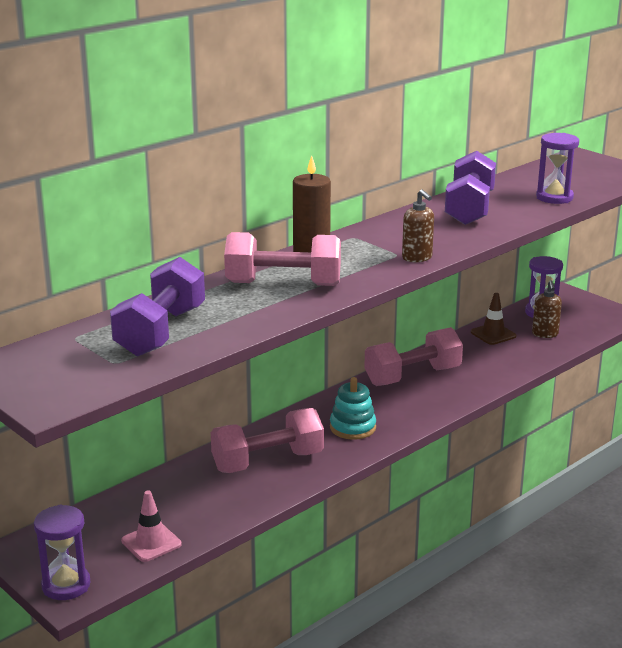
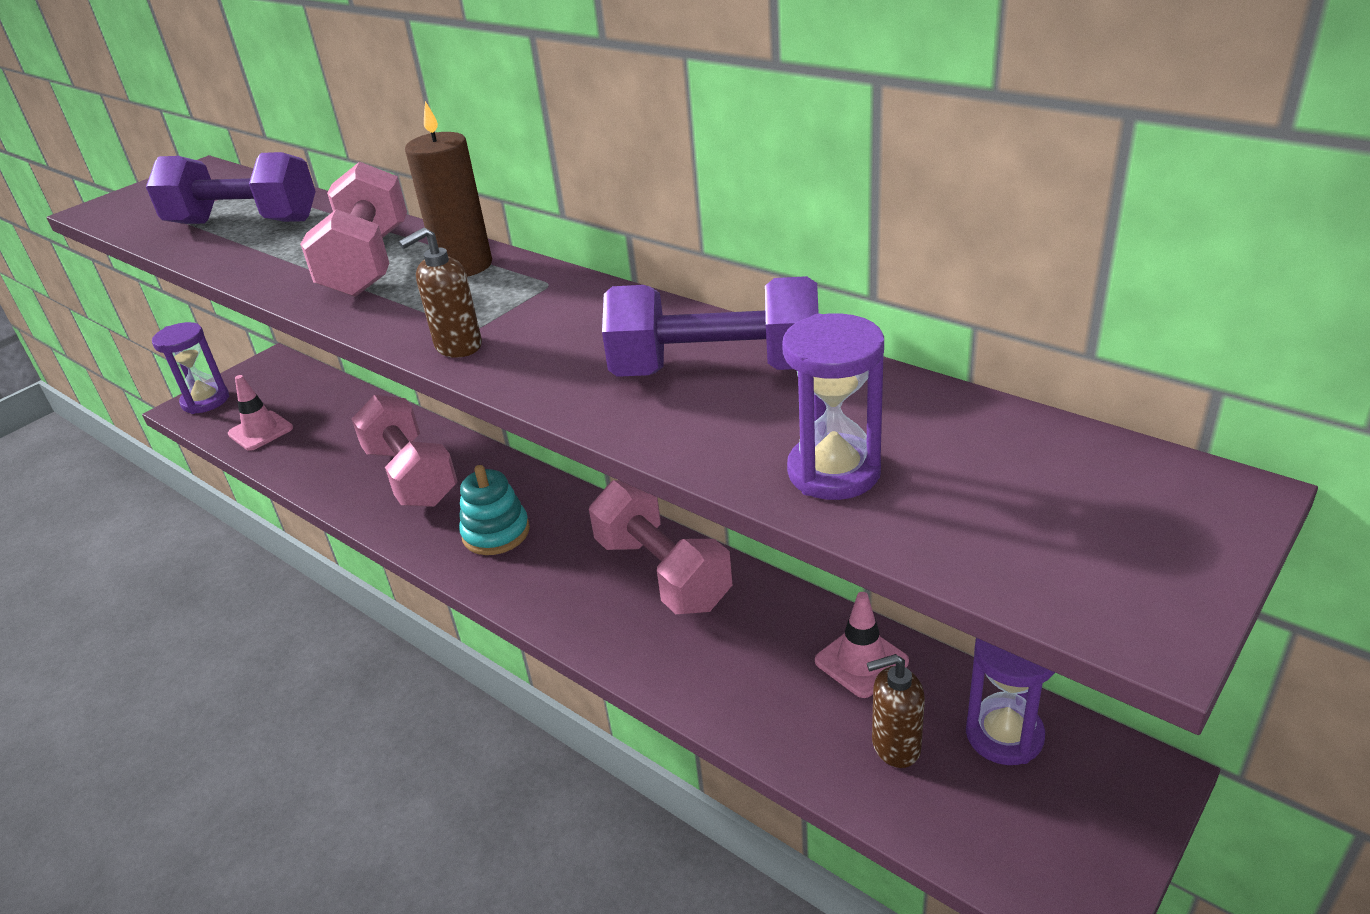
camera: 85 degrees right, 10 degrees up
(493, 334) = (861, 661): brown traffic cone -> pink traffic cone

